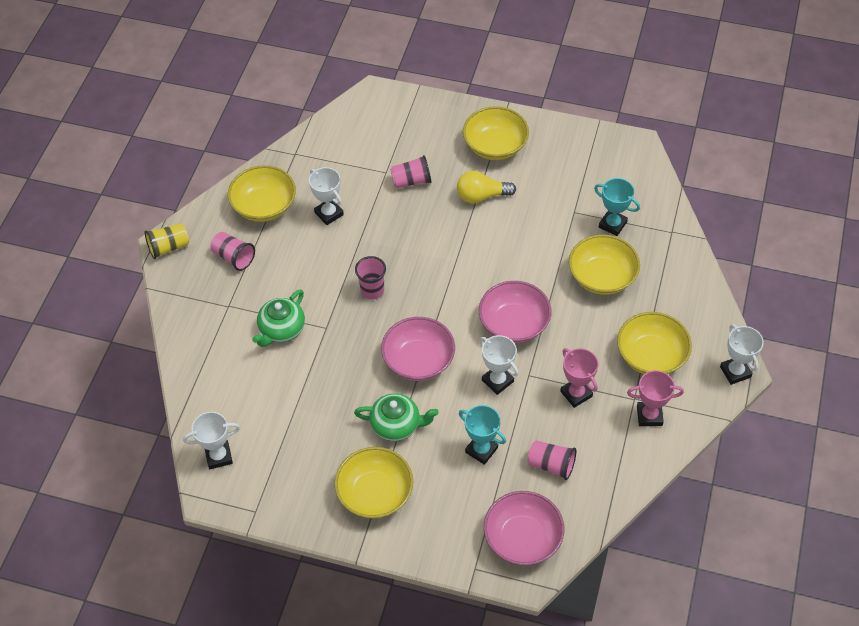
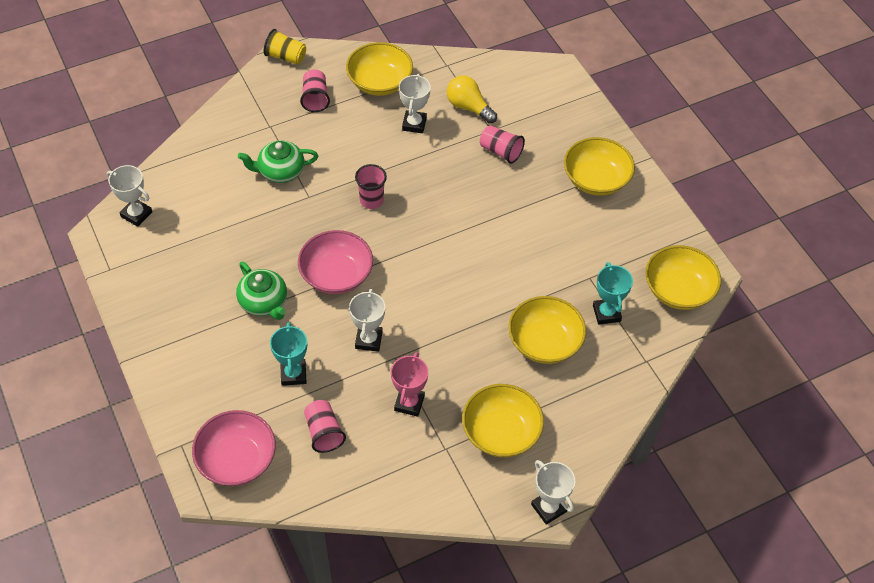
camera: 45 degrees right, 0 degrees up
(375, 493) = (190, 332): yellow bowl -> yellow bowl (678, 290)
(481, 196) = (536, 205): yellow light bulb -> yellow light bulb (469, 107)
(514, 324) = (434, 313): pink bowl -> none
(649, 416) = (439, 471): pink trophy -> none
(735, 372) = (548, 508): white trophy -> white trophy turned 60 degrees counterclockwise

